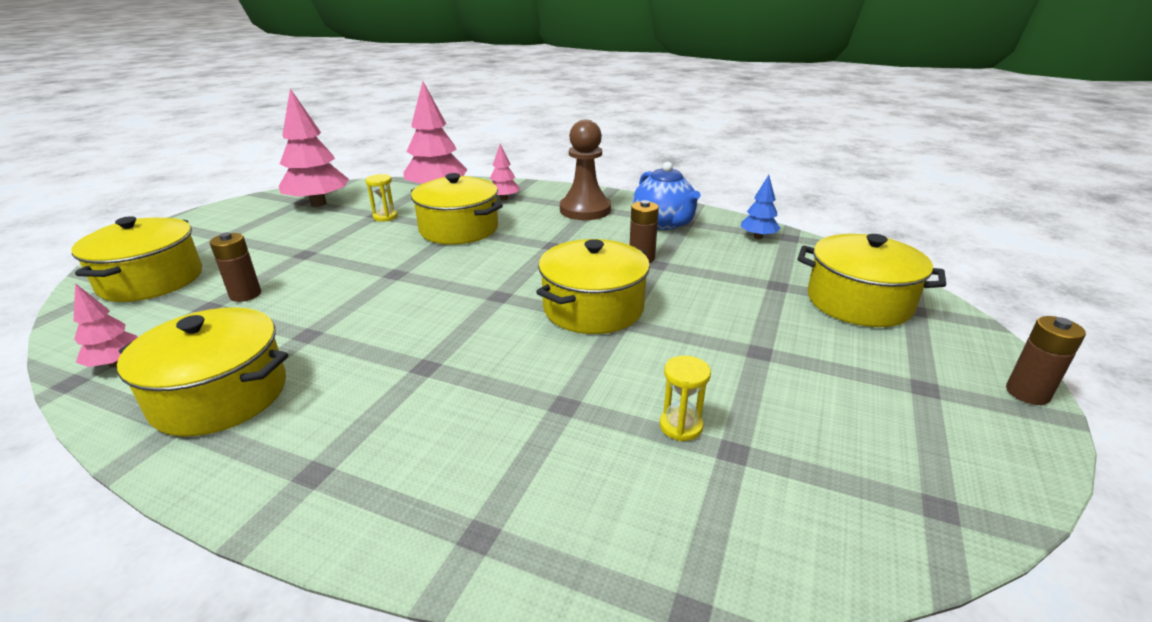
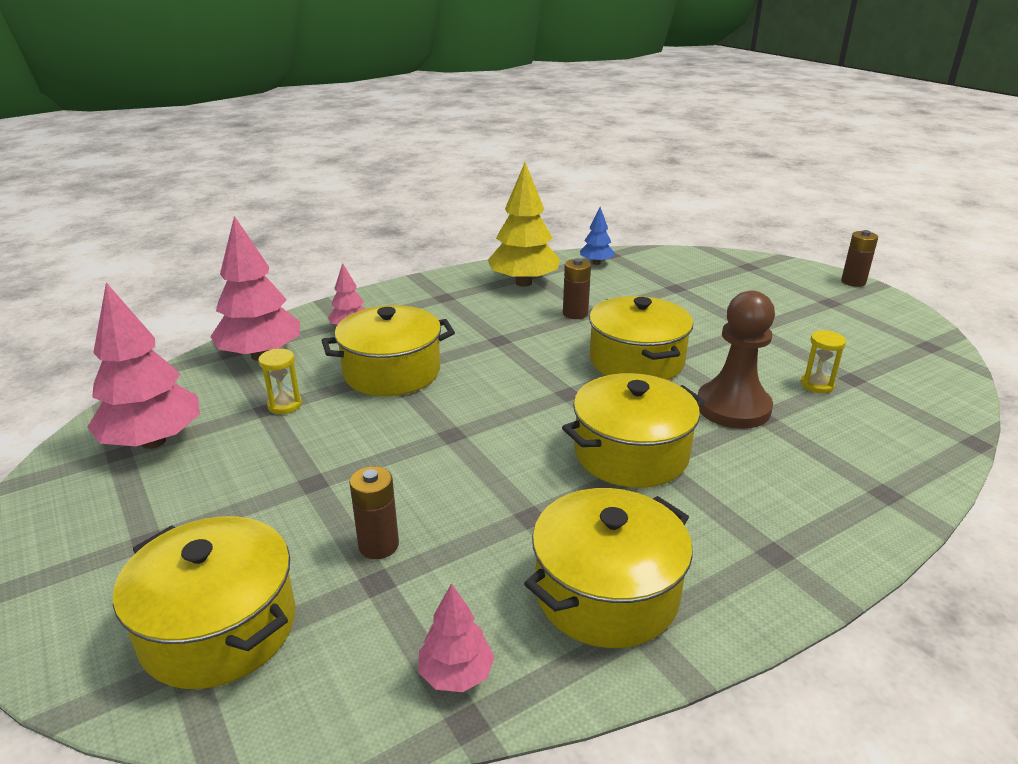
camera: 55 degrees left, 0 degrees up
(585, 210) = (444, 301): brown pawn -> brown pawn (733, 407)
(664, 223) = (523, 283): blue teapot -> yellow tree
(858, 302) = (724, 275): yellow pot -> yellow pot (631, 454)

